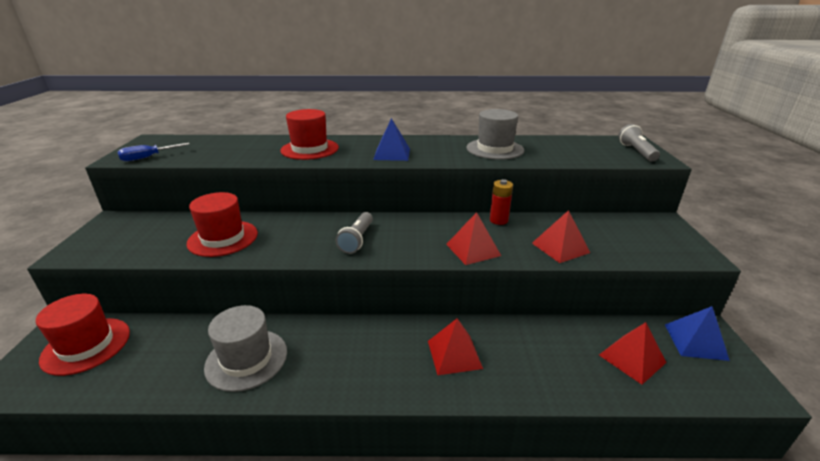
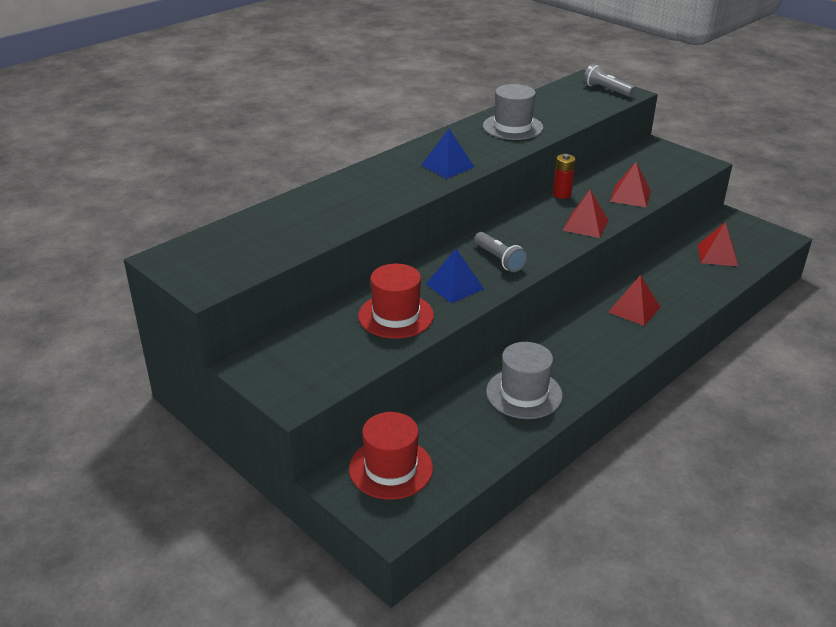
camera: 45 degrees left, 5 degrees up
(148, 157) = (233, 273): blue screwdriver -> none
(310, 149) = (367, 192): red hat -> none
(695, 341) = (732, 227): blue pyramid -> blue pyramid (454, 286)

